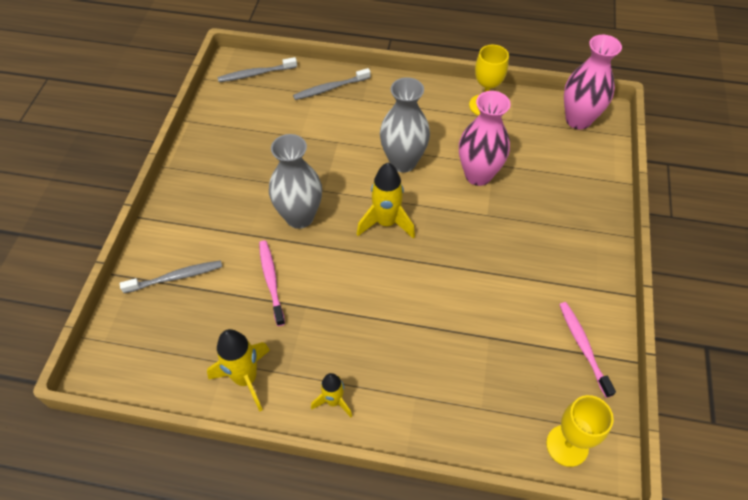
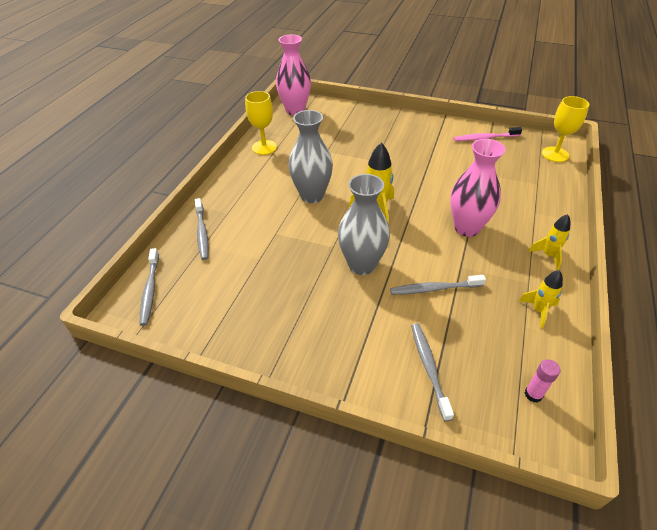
camera: 80 degrees left, 10 degrees down
(146, 361) = (533, 394): none -> pink glue stick
(246, 378) = (538, 311): yellow rocket -> yellow rocket, size x0.62
(271, 281) = (434, 289): pink toothbrush -> grey toothbrush
(478, 175) = (336, 159): pink vase -> pink vase (467, 228)

